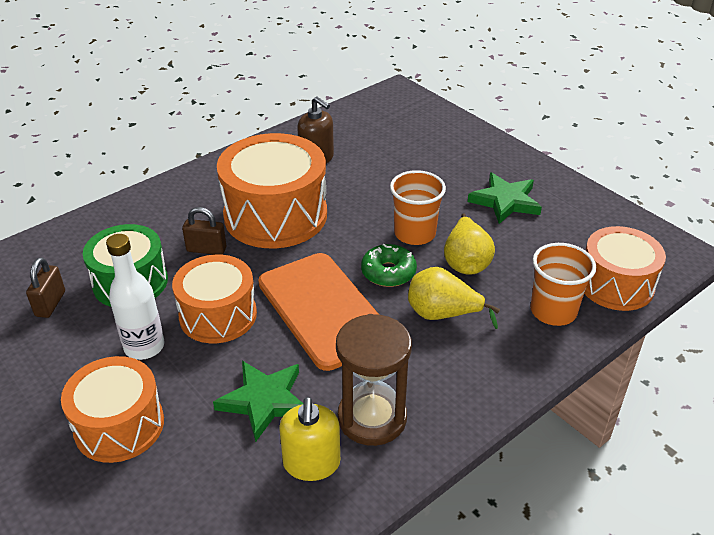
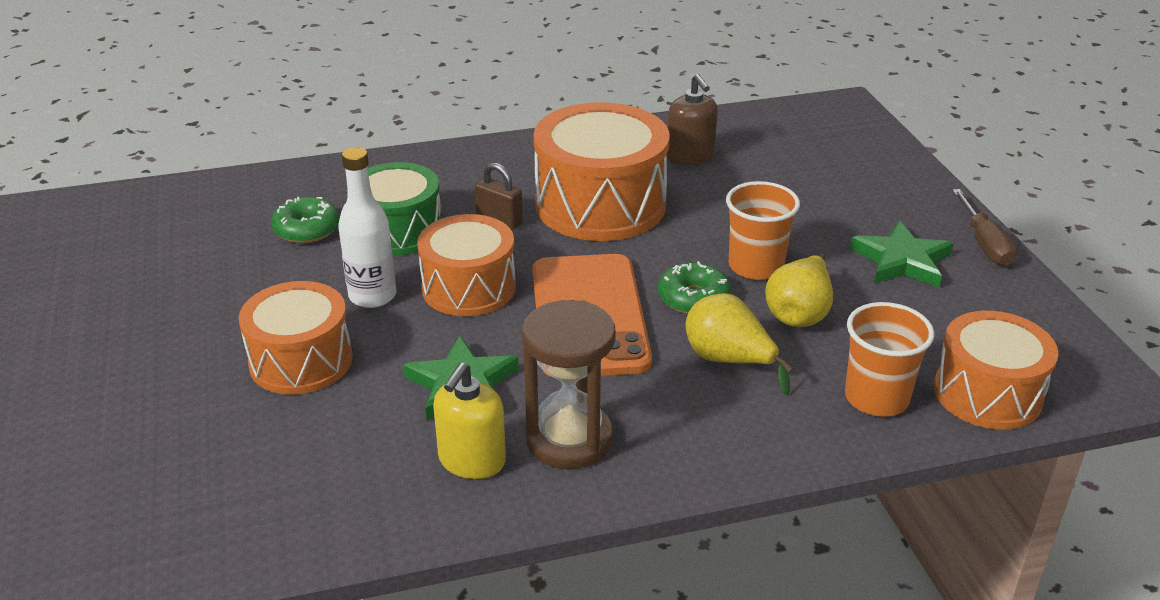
camera: 25 degrees right, 5 degrees down
(50, 304) = (307, 229): brown padlock -> green donut
(547, 174) = (985, 244): none -> brown screwdriver

